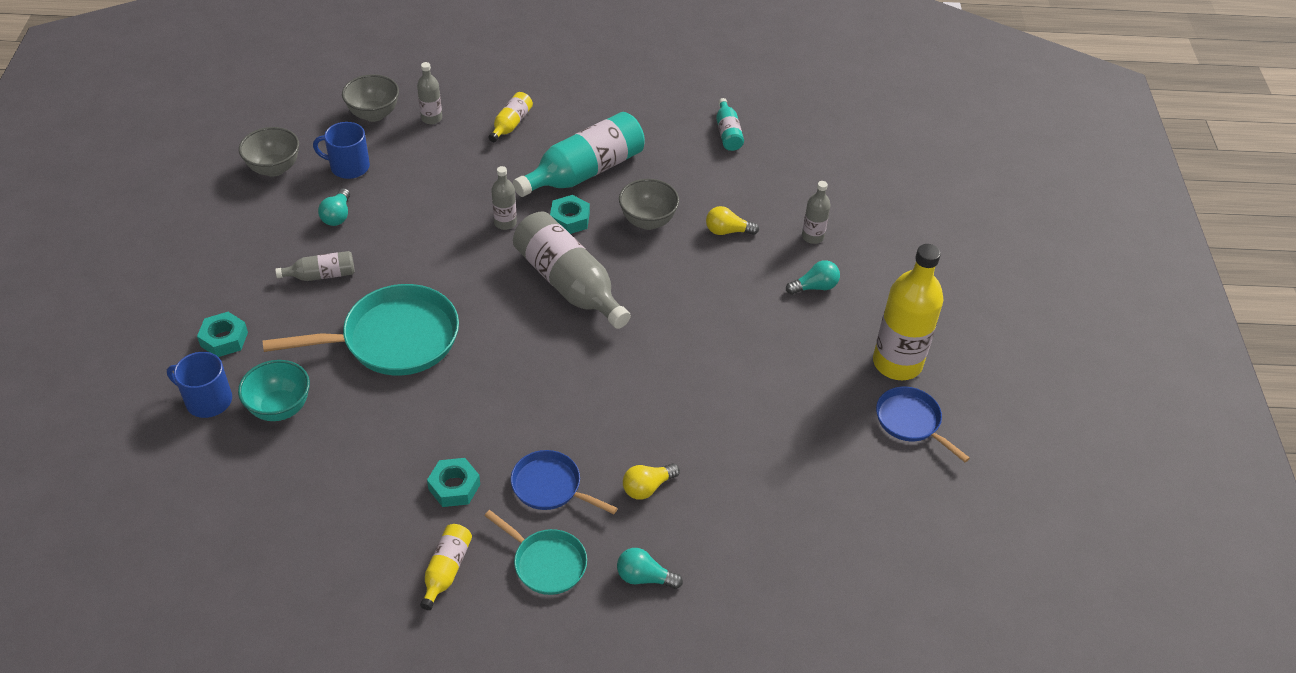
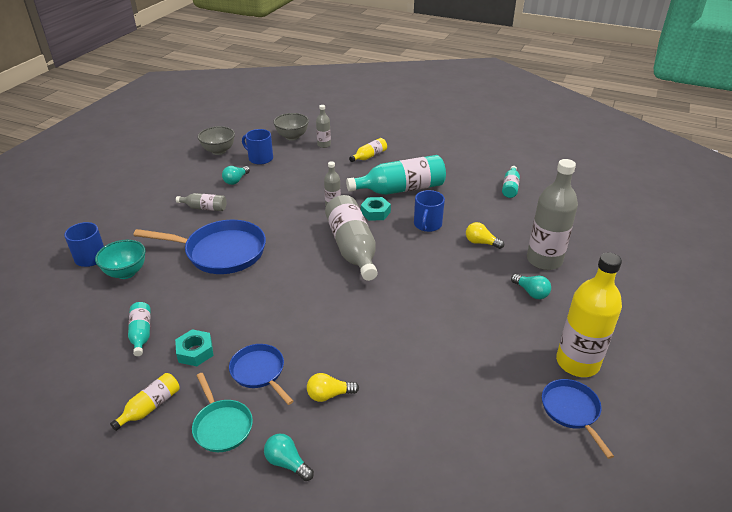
camera: 25 degrees right, 10 degrees down
(224, 339) = (125, 227): turquoise nut -> none
(367, 486) = (141, 334): none -> turquoise bottle
(393, 339) = (220, 252): turquoise pan -> blue pan
(647, 221) = (427, 224): grey bowl -> blue mug
(812, 237) = (544, 260): grey bottle -> grey bottle, size x2.04
(815, 287) = (531, 292): turquoise light bulb -> turquoise light bulb turned 45 degrees clockwise

